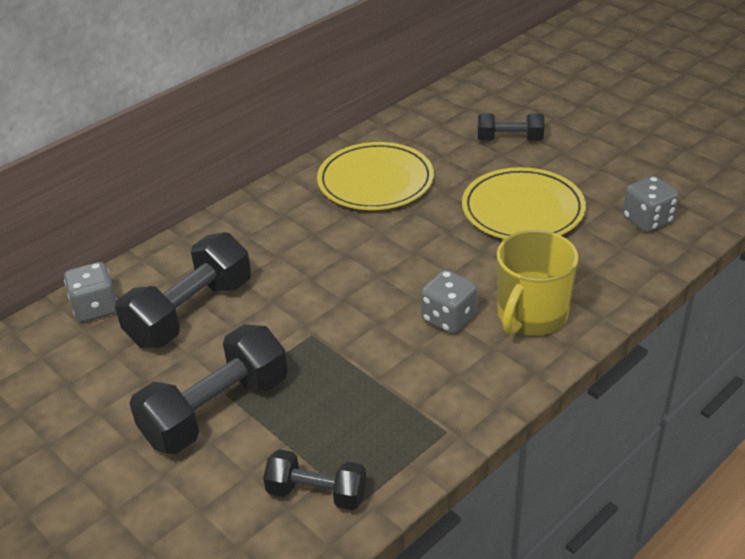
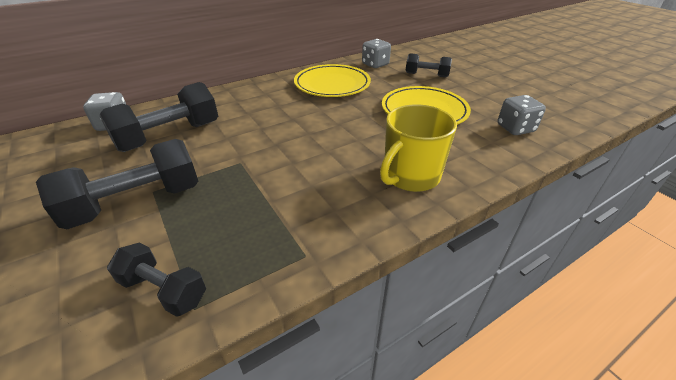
camera: 10 degrees right, 0 degrees up
(448, 318) = (345, 168): grey dice -> grey dice (375, 64)

